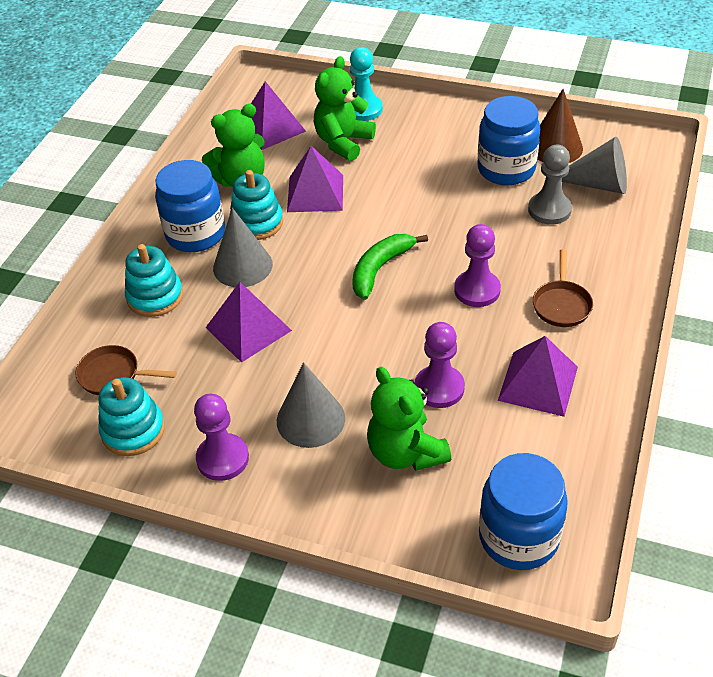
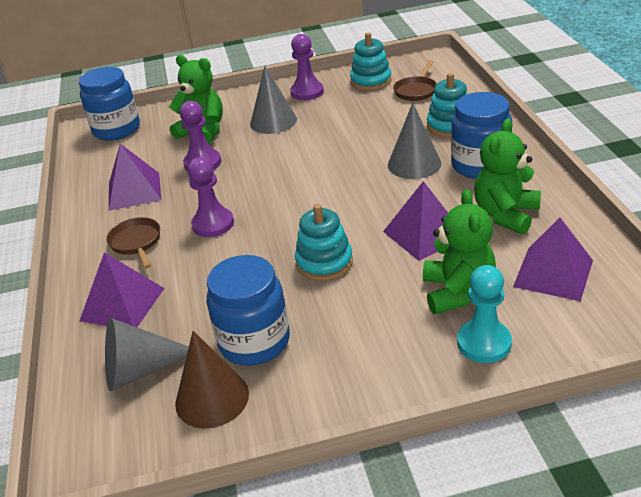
camera: 150 degrees right, 10 degrees down
(113, 375) = (416, 91): brown pan -> brown pan turned 135 degrees clockwise
(248, 329) = (362, 138): purple pyramid -> purple pyramid (122, 304)
(257, 223) = (443, 192): turquoise stacking toy -> turquoise stacking toy (324, 262)
(380, 269) = (304, 205): green banana -> none
(549, 210) = (183, 317): grey pawn -> none

